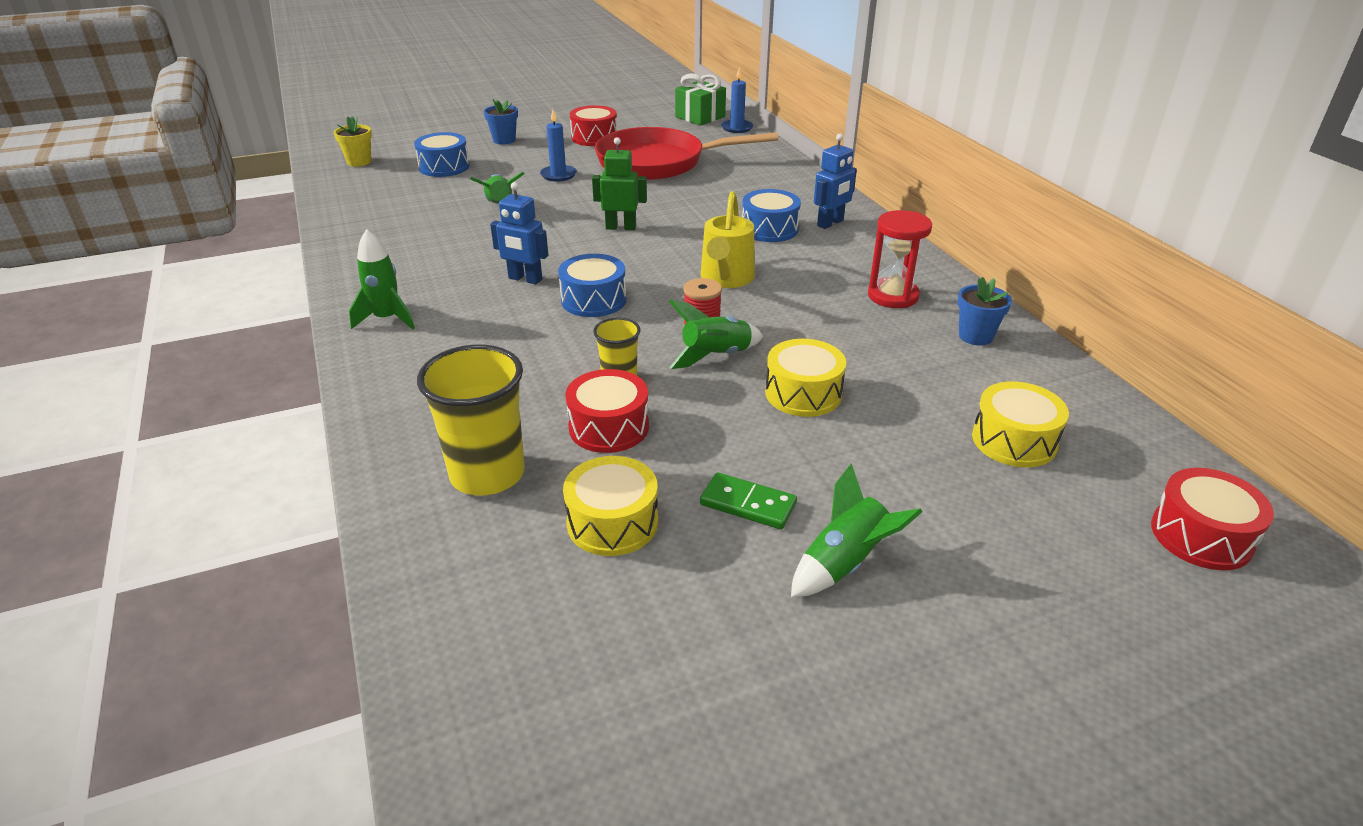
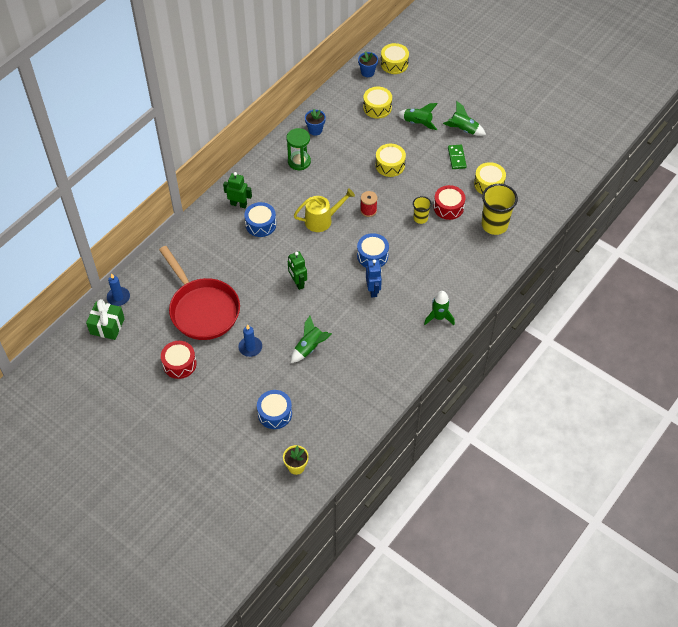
camera: 120 degrees left, 20 degrees up
(504, 140) = (213, 411): blue flower pot -> blue flower pot (367, 72)
(716, 356) = (384, 198): green rocket -> green rocket (417, 123)
(830, 223) = (238, 204): blue robot -> green robot
(893, 296) = (299, 161): red hourglass -> green hourglass
(1201, 536) = (394, 64): red drum -> yellow drum

